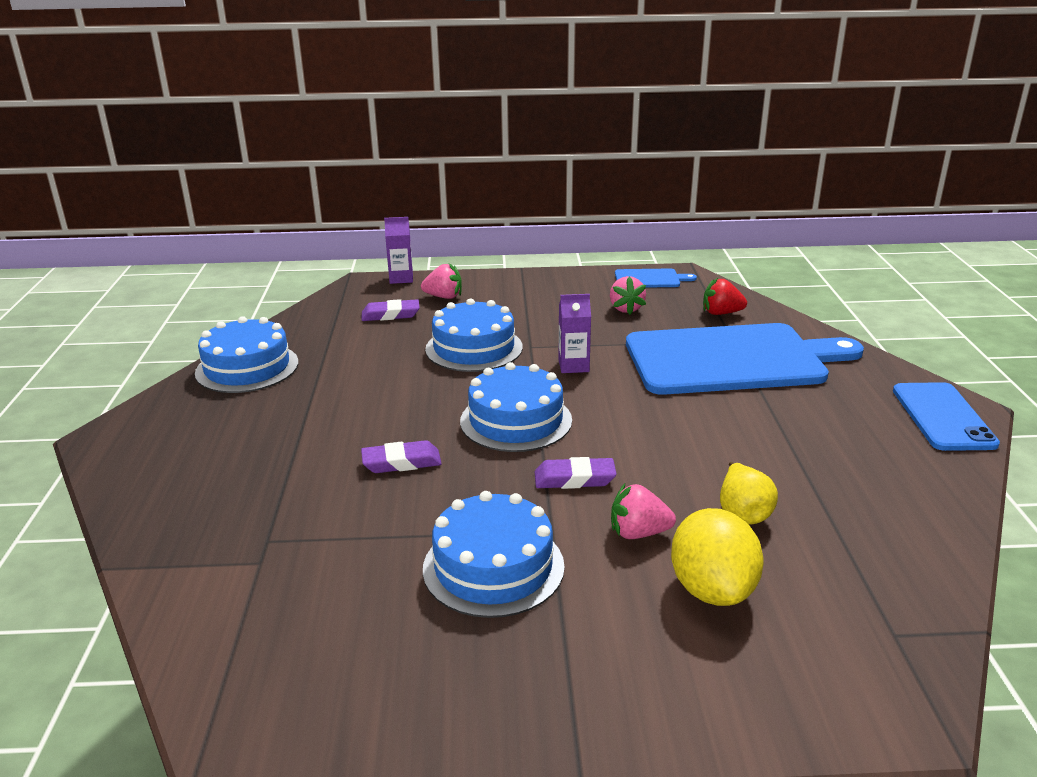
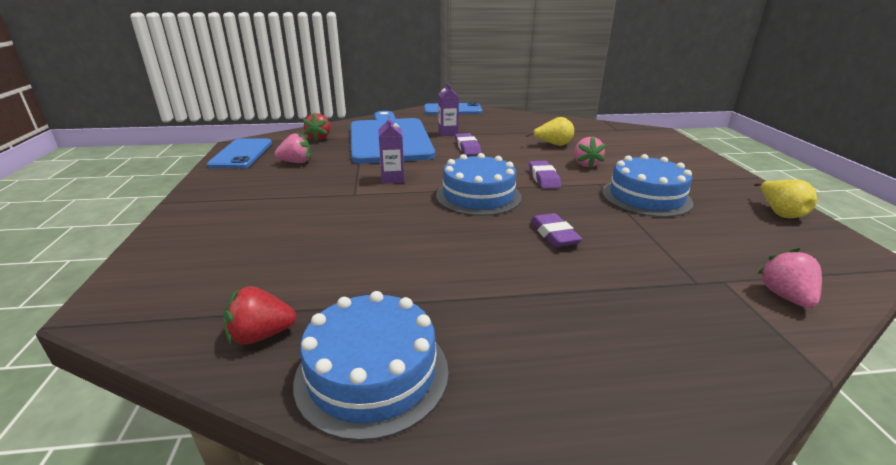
camera: 95 degrees left, 0 degrees up
(306, 330) = (261, 335): none -> red strawberry
(390, 315) = (244, 270): purple eraser -> purple eraser (467, 147)
(401, 278) = (122, 274): purple carton -> purple carton (448, 133)
(404, 716) = (780, 213): none -> yellow pear
(444, 297) = (212, 240): pink strawberry -> pink strawberry (785, 296)
(474, 348) = (351, 217): blue cake -> none
(650, 279) = (241, 154): blue cutting board -> blue phone
(712, 589) = (617, 152): yellow lemon -> none

